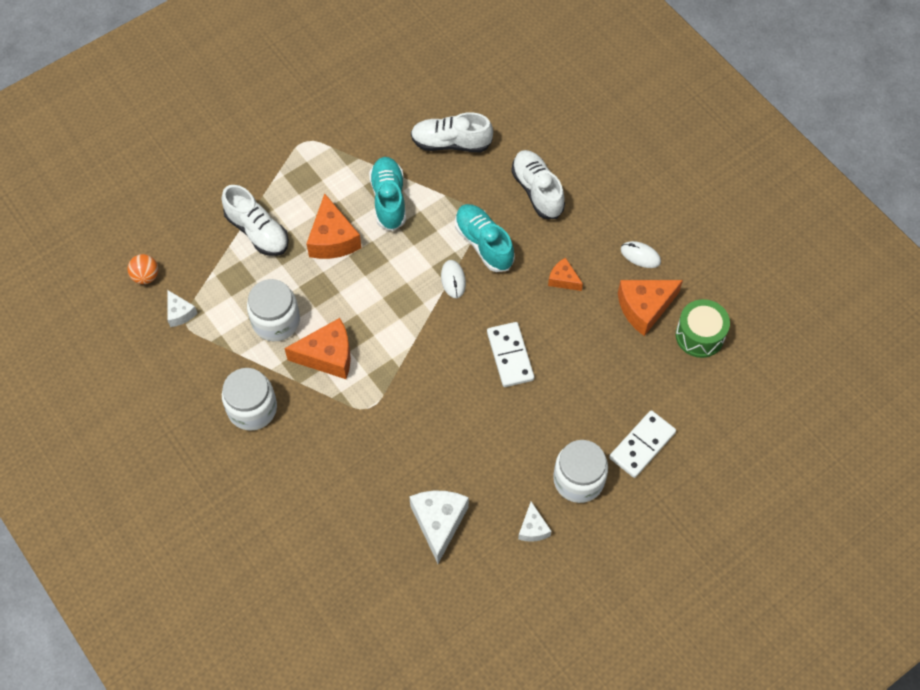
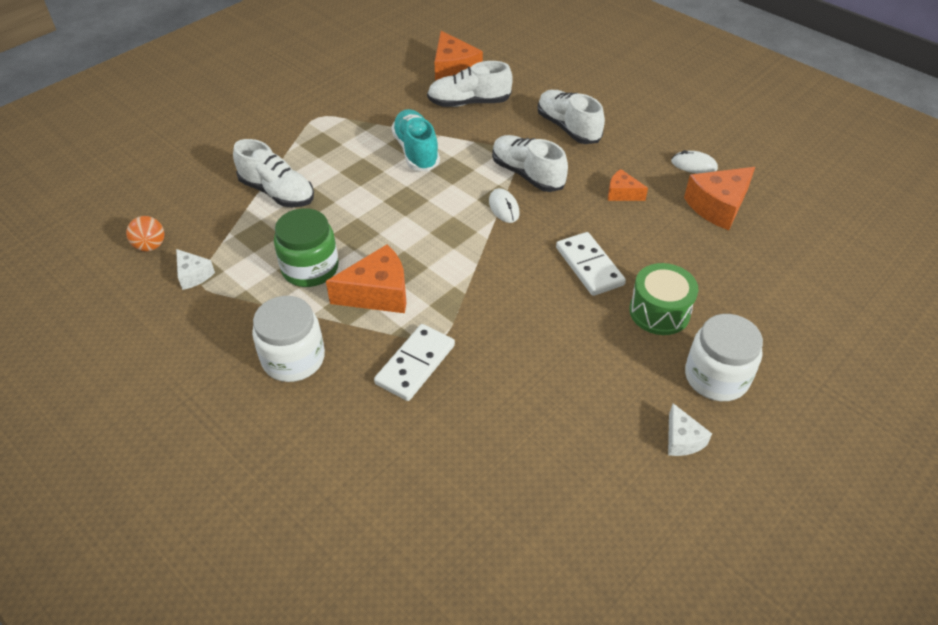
camera: 10 degrees left, 15 degrees down
(276, 321) = (310, 268): white jar -> green jar
(333, 239) = (362, 189): orange cheese -> orange cheese (453, 71)
(438, 522) = (560, 451): white cheese -> none
(484, 243) = (527, 174): turquoise shoe -> white shoe
(642, 445) = (774, 331): white domino -> white domino (415, 364)
(699, 335) = (787, 222): green drum -> green drum (659, 312)

